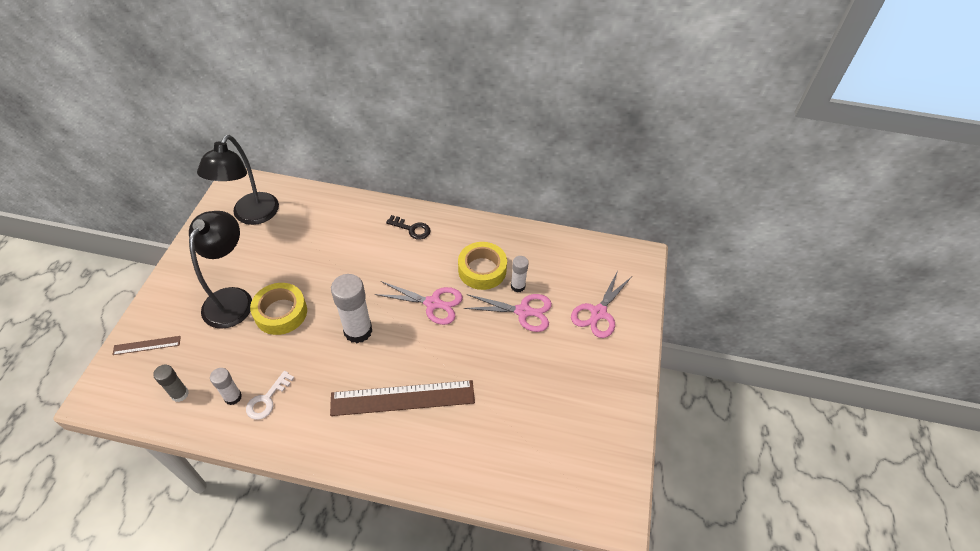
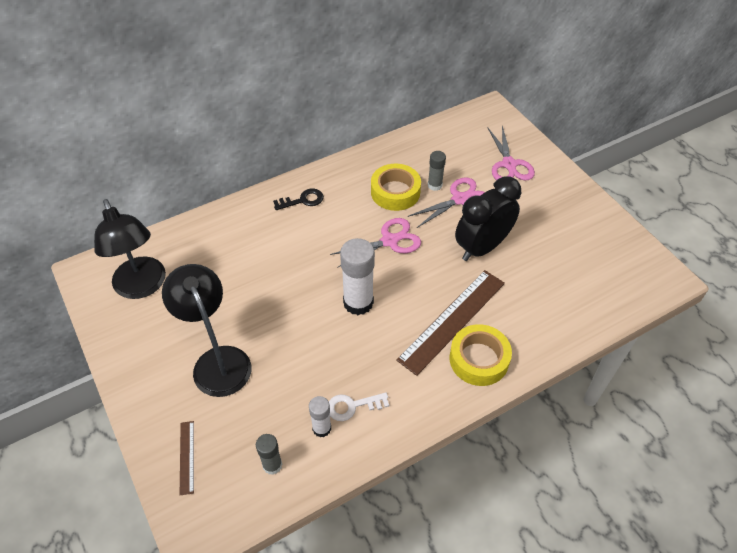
camera: 40 degrees left, 0 degrees up
(147, 345) = (187, 457): brown ruler -> brown ruler turned 45 degrees counterclockwise
(267, 399) = (352, 406): white key -> white key turned 90 degrees clockwise
(281, 313) = (276, 338): yellow tape -> yellow tape (479, 359)
(493, 361) = (482, 247): none -> black clock
(518, 286) = (434, 185): white glue stick -> grey glue stick

